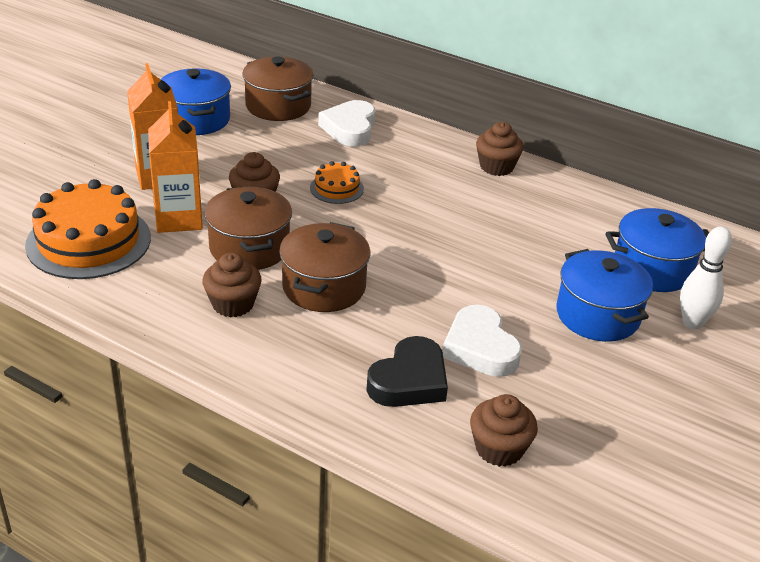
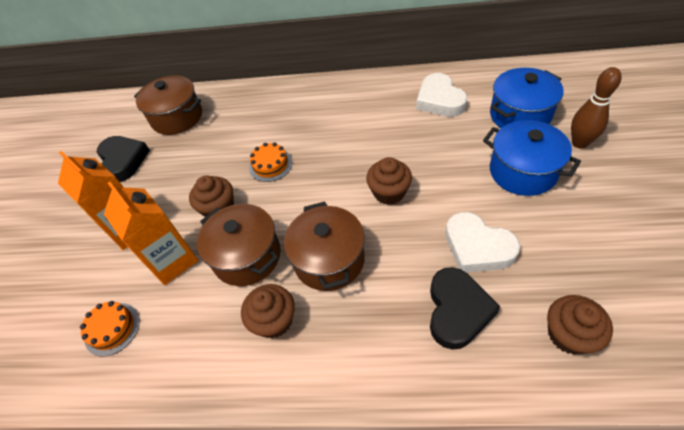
camera: 20 degrees left, 15 degrees up
(89, 241) = (112, 329): orange cake -> orange cake, size x0.49
(196, 119) = (123, 161): blue pot -> black heart
(350, 128) = (241, 110): white heart -> white heart (439, 100)
(496, 167) = (361, 89): brown cupcake -> brown cupcake (389, 192)
(692, 322) = (579, 143): white bowling pin -> brown bowling pin

